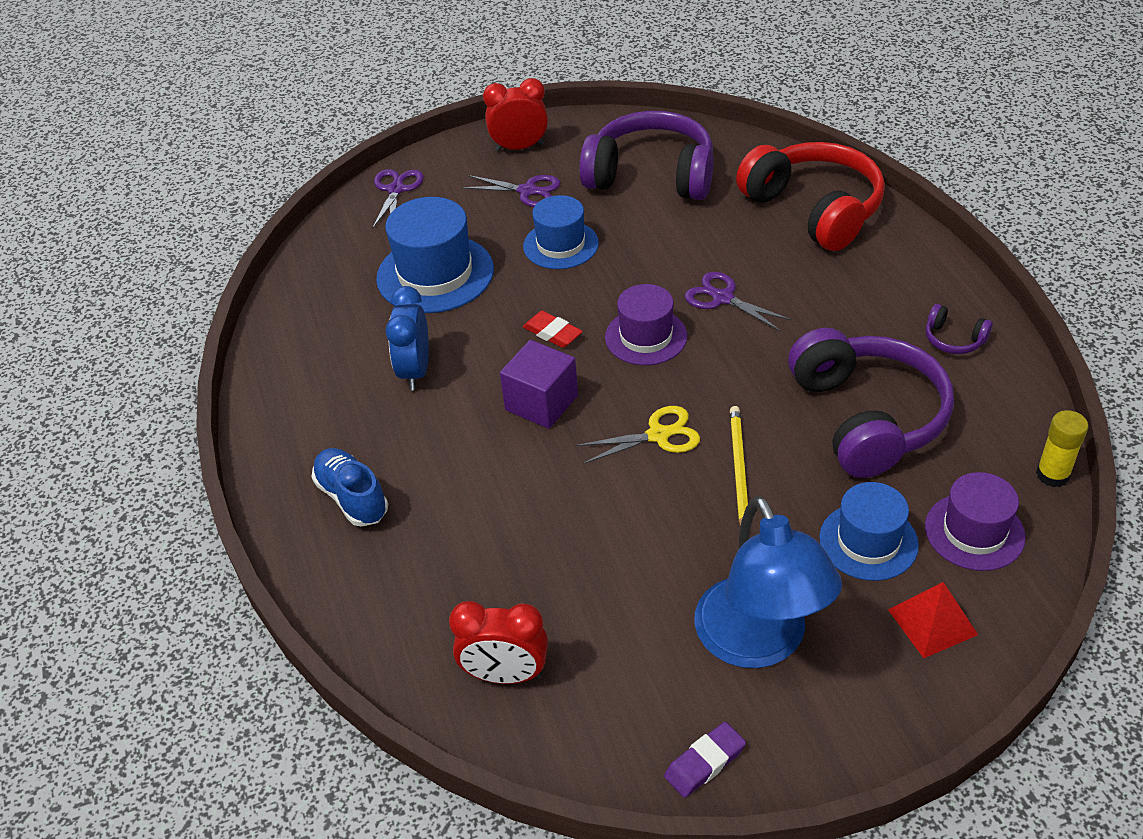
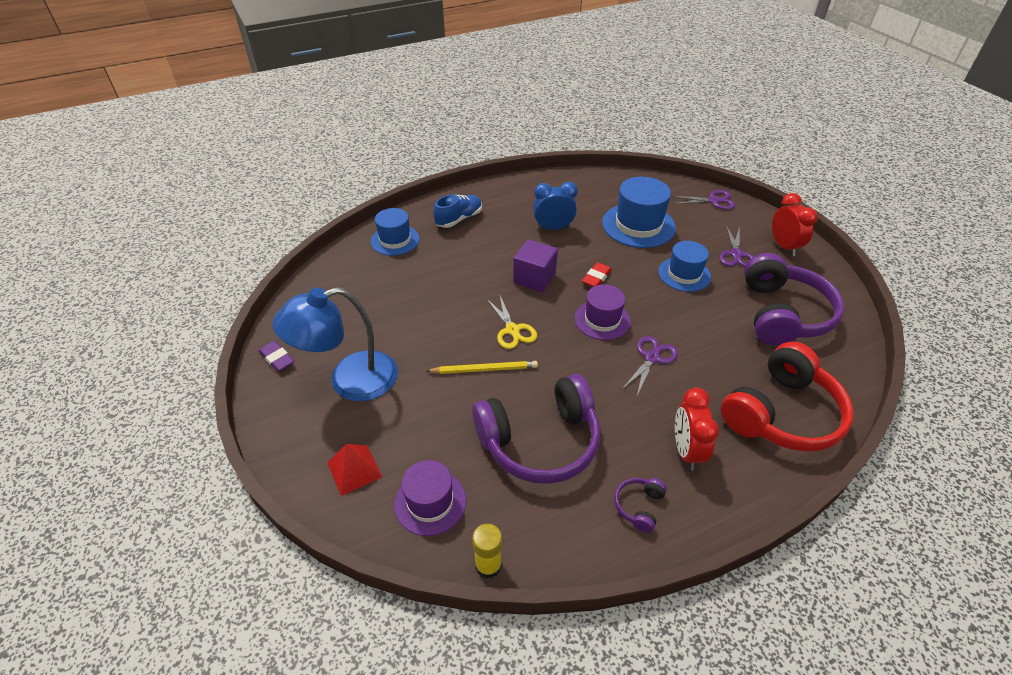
camera: 80 degrees right, 0 degrees up
(505, 674) = (344, 282): red clock -> red clock (686, 450)
(868, 541) = (423, 437): blue hat -> blue hat (395, 240)

